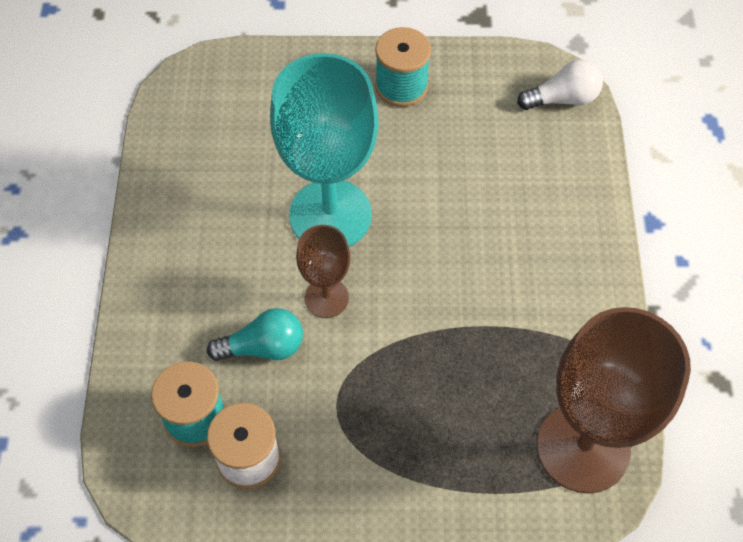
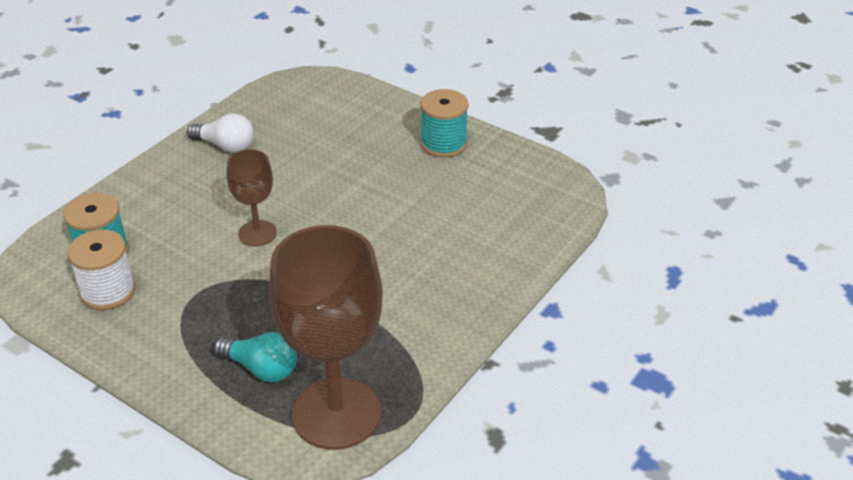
camera: 35 degrees right, 20 degrees down
(263, 347) = (186, 239): turquoise light bulb -> turquoise light bulb (261, 369)
(330, 215) = (312, 191): turquoise goblet -> none
(562, 99) = (559, 202): white light bulb -> white light bulb (225, 146)

